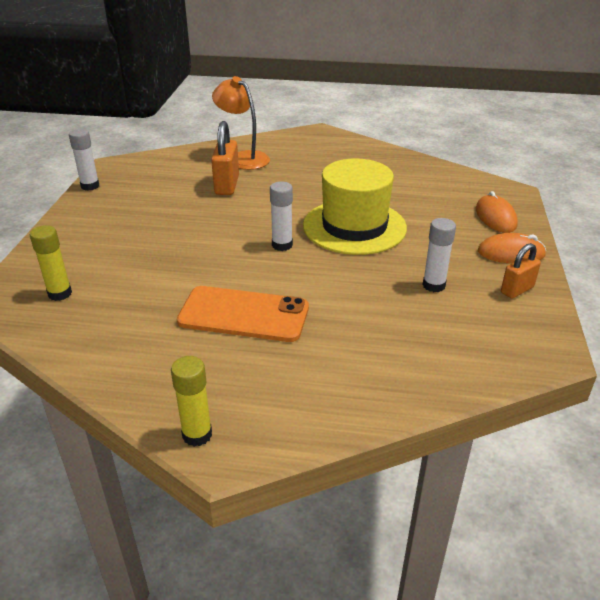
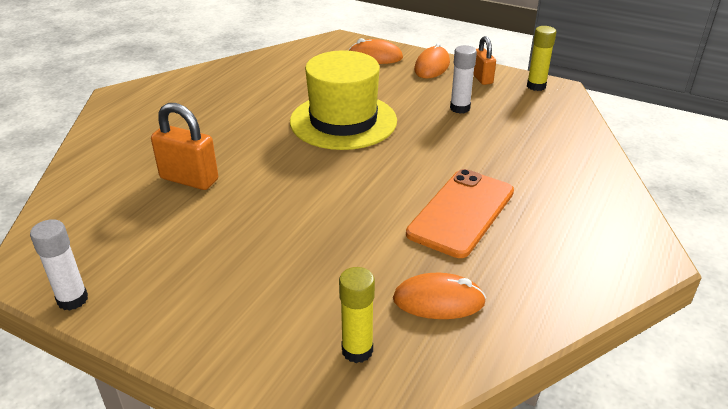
camera: 70 degrees left, 0 degrees up
(119, 321) = (438, 301): none -> orange mouse
(197, 435) = (629, 268): yellow glue stick -> yellow glue stick (536, 86)
(243, 158) = (129, 156): orange lamp -> none
(282, 245) = (350, 167): white glue stick -> none

